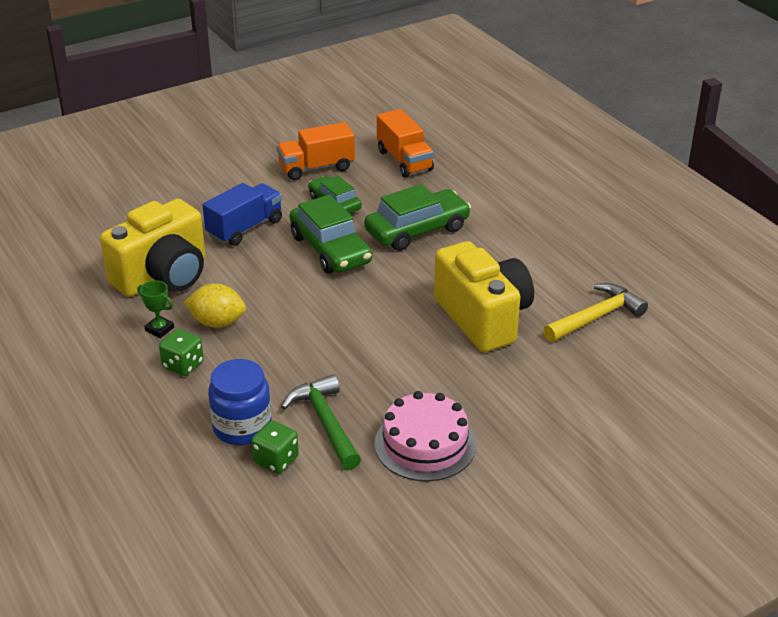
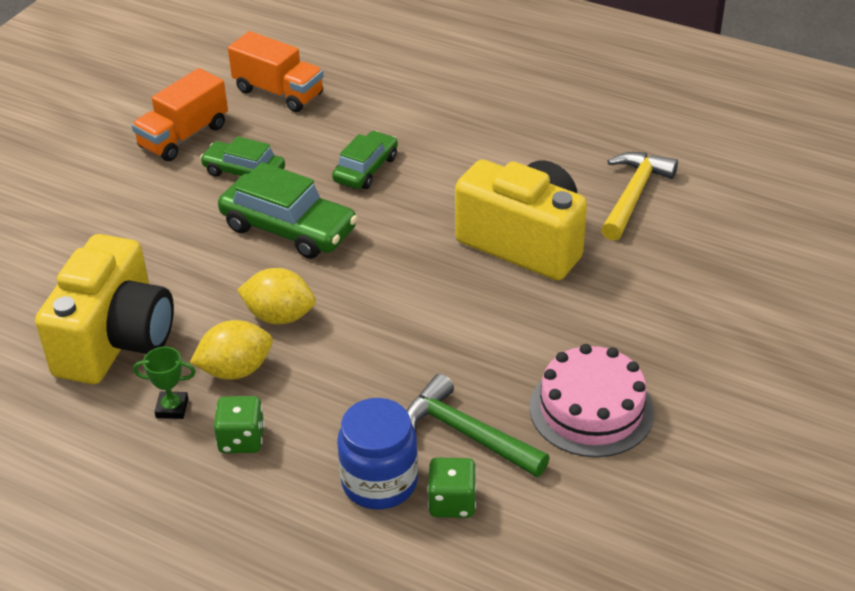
camera: 30 degrees left, 5 degrees up
(245, 228) = (163, 241): blue truck -> none
(274, 301) = (279, 316): none -> yellow lemon
(417, 230) = (366, 169): green car -> green car, size x0.63

